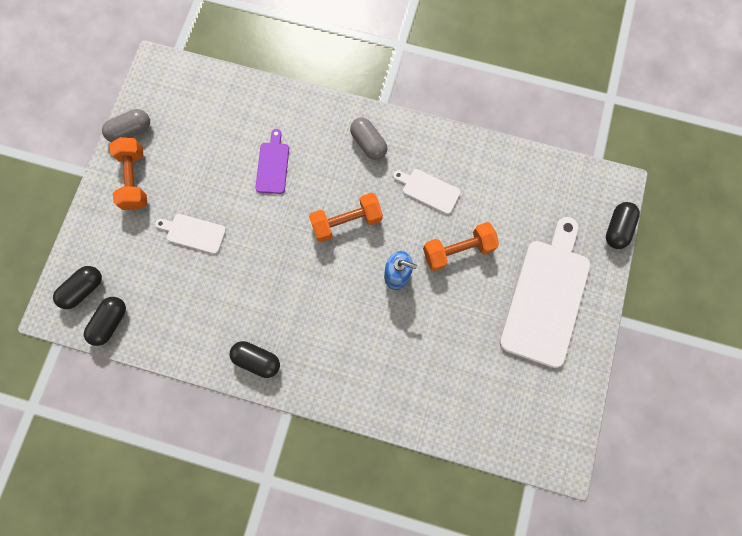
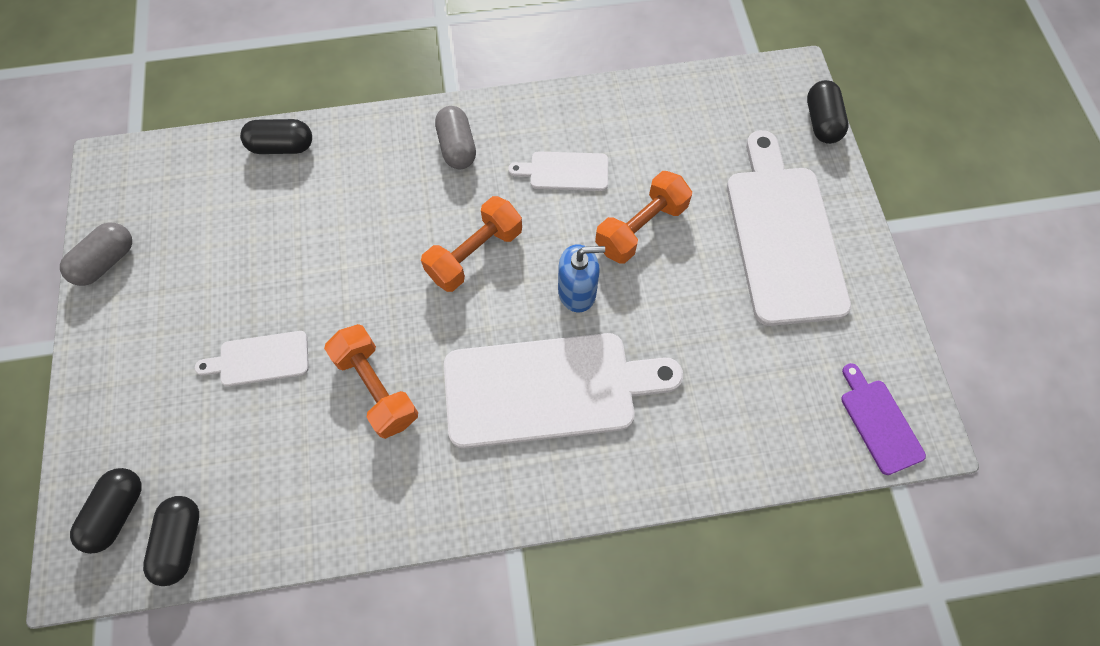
camera: 25 degrees left, 10 degrees down
(135, 179) = (138, 324): orange dumbbell -> orange dumbbell (376, 388)
(257, 360) = (434, 493): black capsule -> black capsule (282, 146)
(273, 165) = (337, 224): purple cutting board -> purple cutting board (879, 422)
(351, 328) = (548, 389): none -> white cutting board
(368, 144) = (457, 147): grey capsule -> grey capsule turned 45 degrees clockwise

